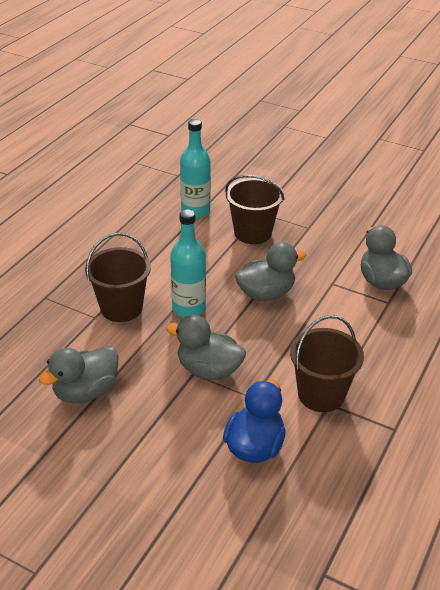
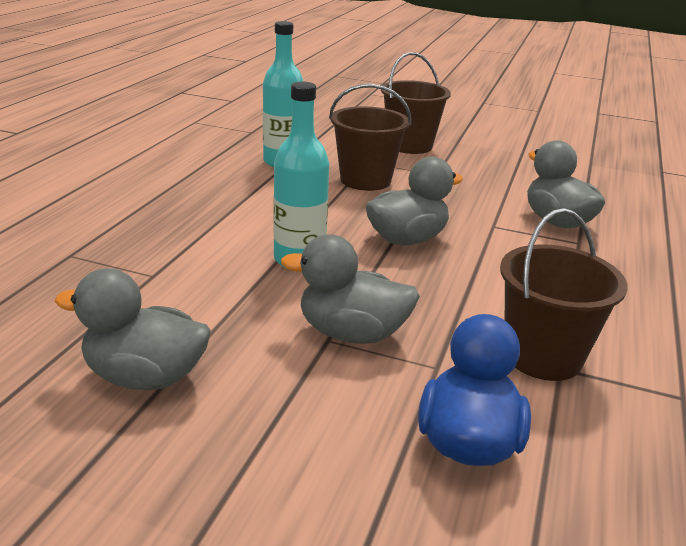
camera: 10 degrees left, 10 degrees down
(86, 391) = (145, 377): grey duck -> grey duck turned 60 degrees clockwise
(121, 308) = (194, 263): brown bucket -> brown bucket (409, 145)

